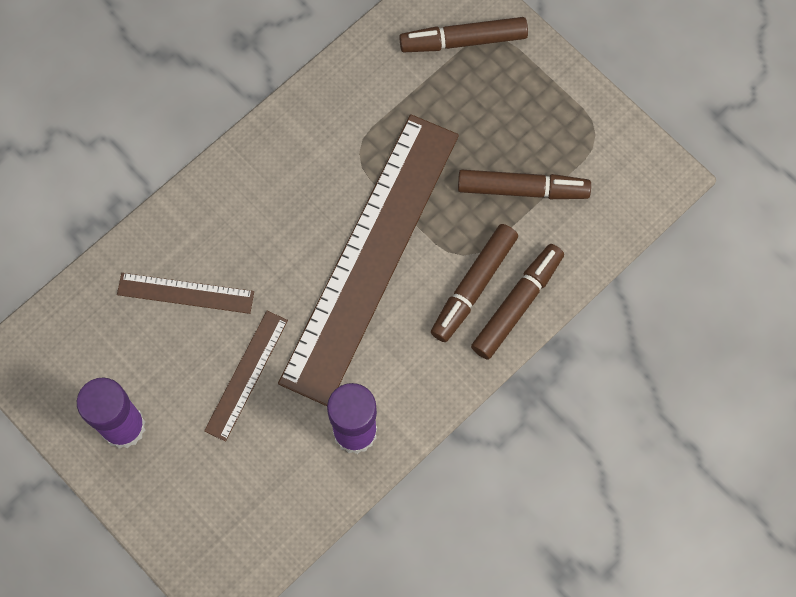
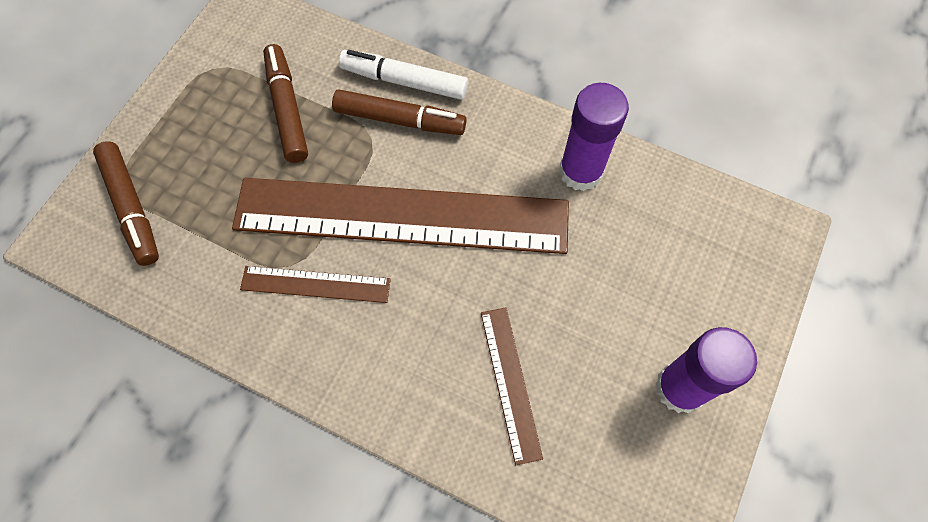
camera: 110 degrees left, 5 degrees down
(246, 375) = (571, 286): brown ruler -> brown ruler (315, 284)
(517, 304) = (404, 81): brown marker -> white marker

